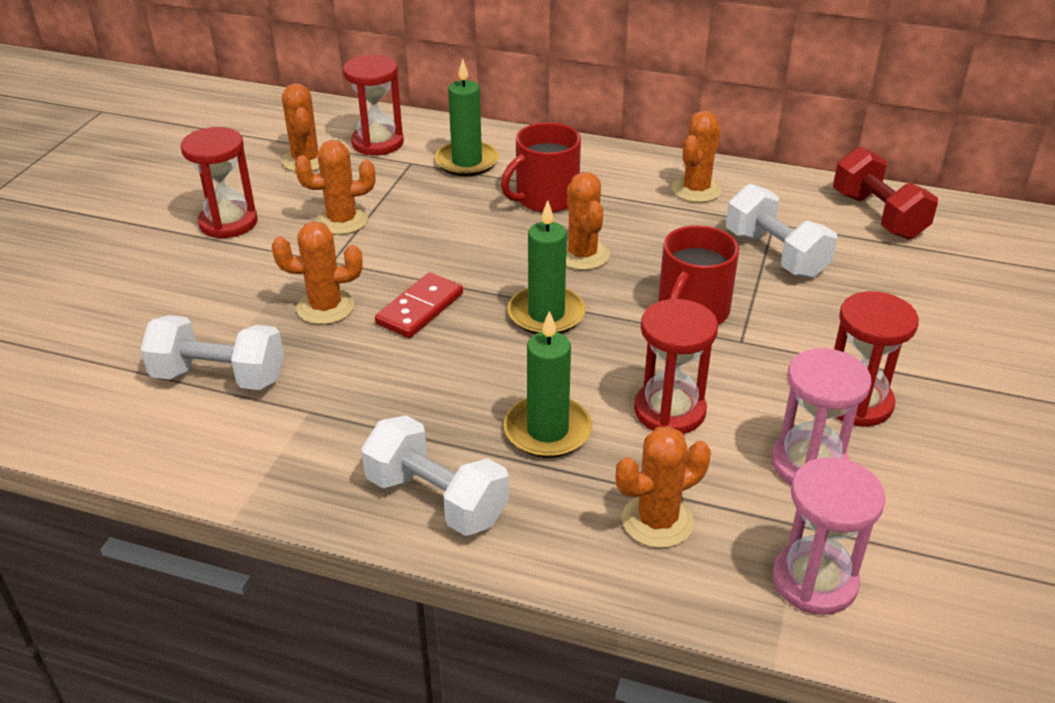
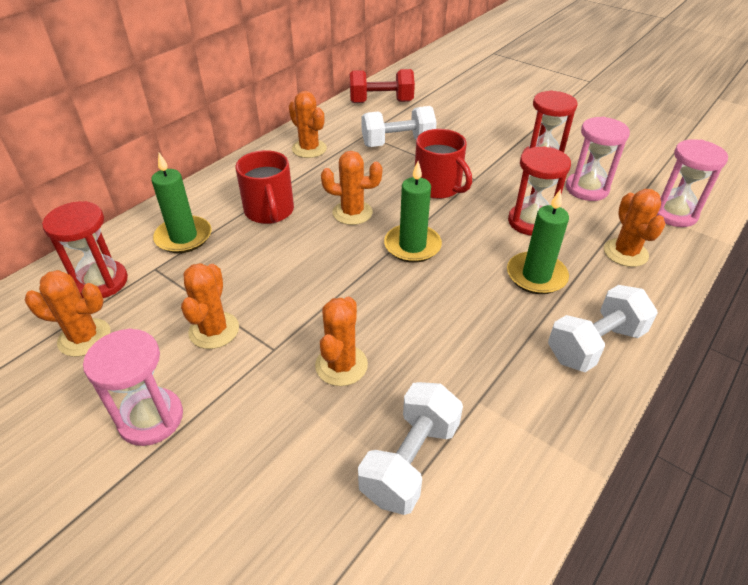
camera: 70 degrees left, 5 degrees up
(228, 222) = (151, 418): red hourglass -> pink hourglass
(420, 309) = (373, 307): red domino -> none

